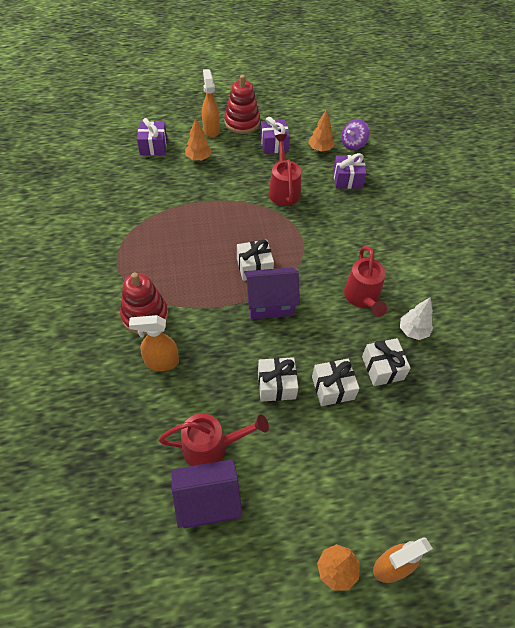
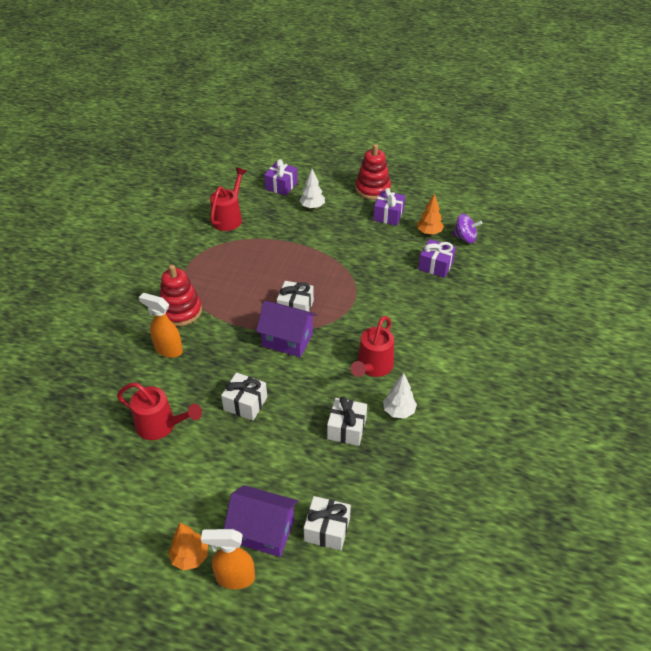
camera: 30 degrees right, 10 degrees down
(198, 158) = (312, 207): orange tree -> white tree
(208, 501) = (130, 462): purple house -> purple house (263, 531)
(211, 130) = (340, 187): orange spray bottle -> none
(283, 190) = (368, 255): red watering can -> red watering can (229, 218)
(333, 388) = (291, 425): white gift -> white gift (327, 529)
(353, 144) = (465, 238): purple spinning top -> purple spinning top turned 150 degrees counterclockwise

